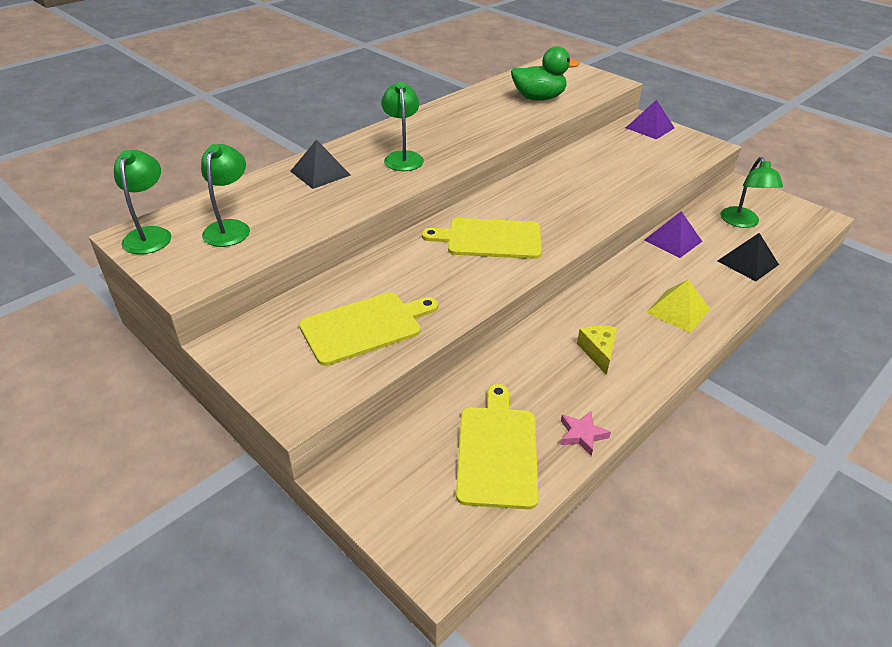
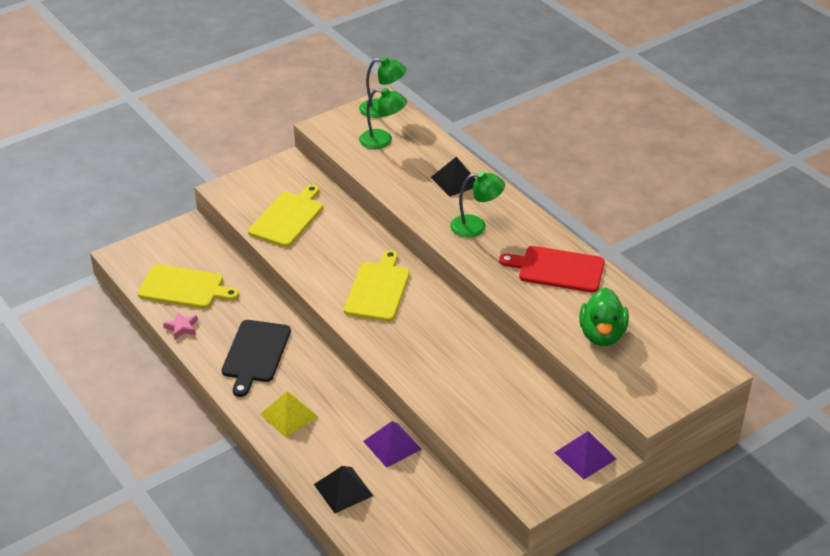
camera: 100 degrees right, 0 degrees up
(365, 327) = (287, 217): yellow cutting board -> yellow cutting board turned 135 degrees counterclockwise
(459, 117) = (557, 269): none -> red cutting board
(598, 352) = (255, 354): yellow cheese -> black cutting board
(742, 222) = (413, 514): green lamp -> none

